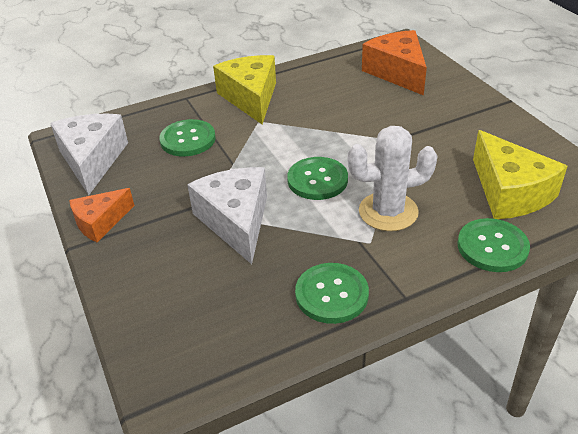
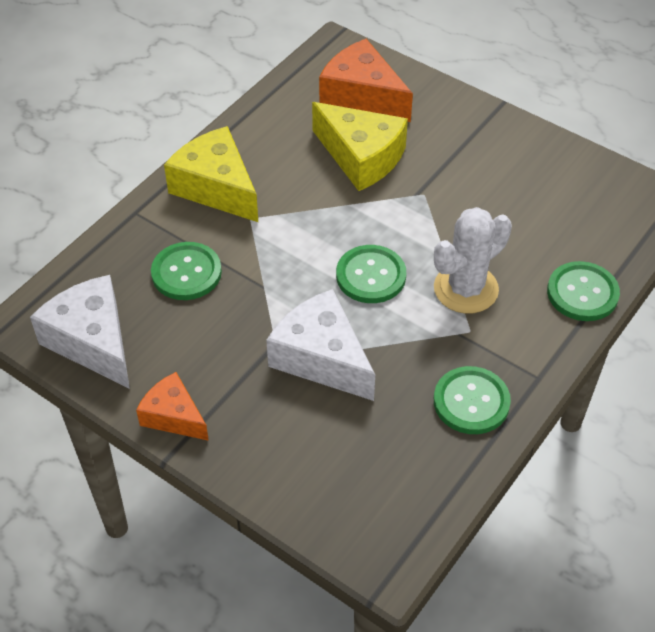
camera: 30 degrees left, 10 degrees up
(100, 222) = (174, 416): orange cheese -> orange cheese turned 105 degrees clockwise
(509, 192) = (565, 223): yellow cheese -> yellow cheese (361, 157)

